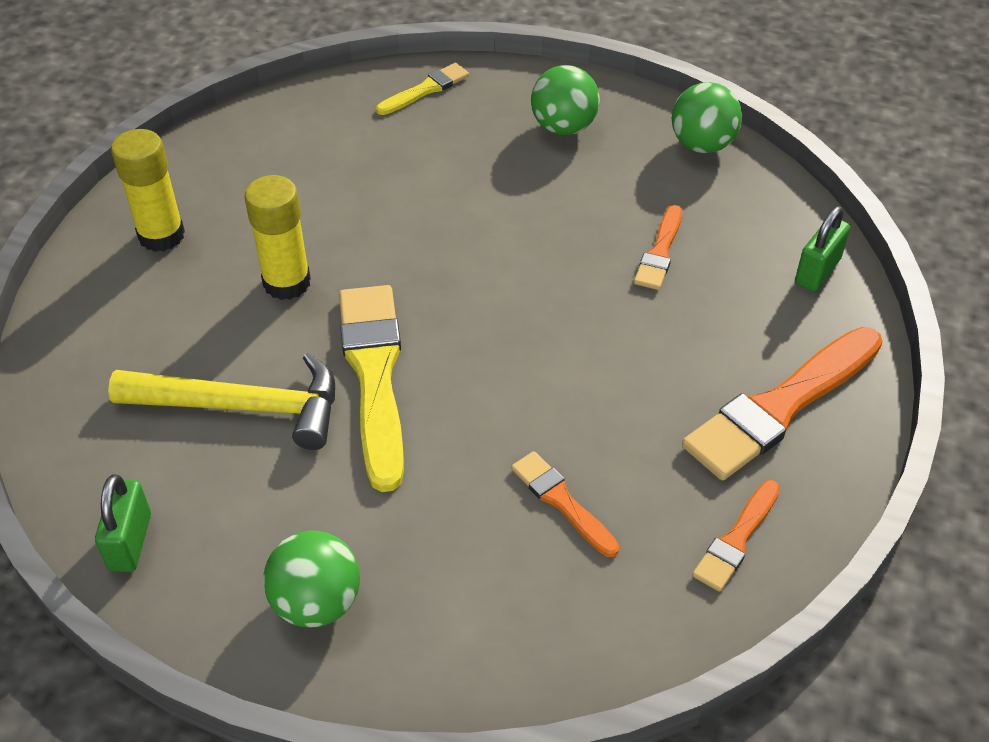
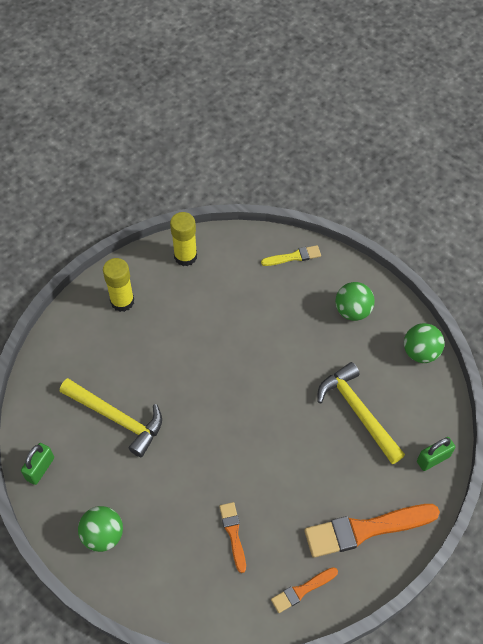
camera: 25 degrees right, 10 degrees up
(287, 282) = (167, 355): yellow glue stick -> yellow glue stick (185, 256)
(374, 375) = (183, 427): yellow brush -> none
(660, 252) = (358, 412): orange brush -> yellow hammer

